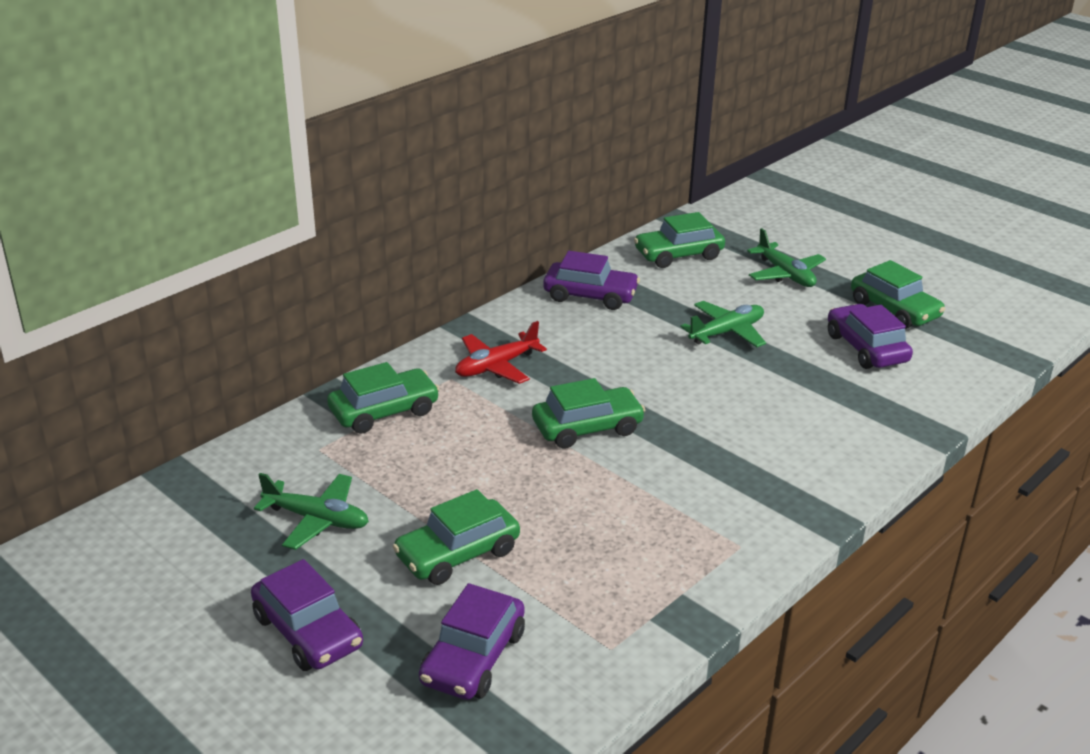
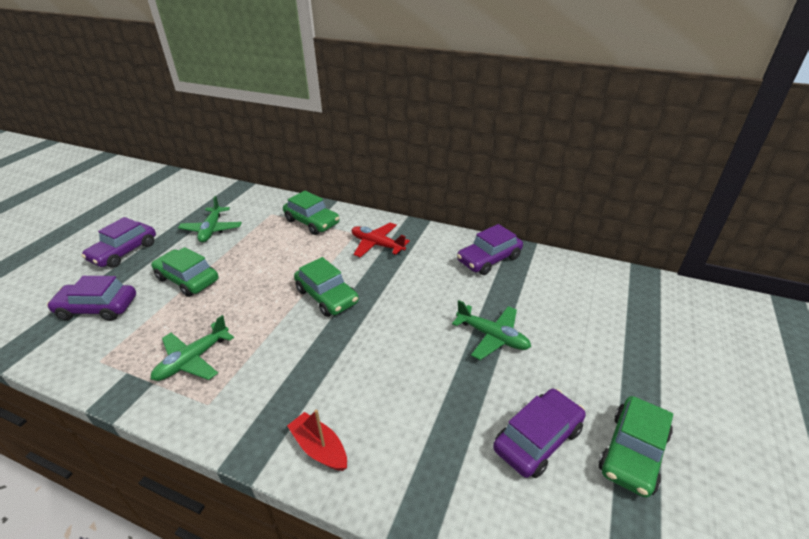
camera: 70 degrees right, 5 degrees up
(590, 295) = (489, 259): purple car -> purple car turned 60 degrees clockwise
(678, 255) = (587, 286): green car -> none
(785, 274) = (620, 354): green plane -> green plane (193, 360)
(834, 472) = (319, 448): none -> red boat

